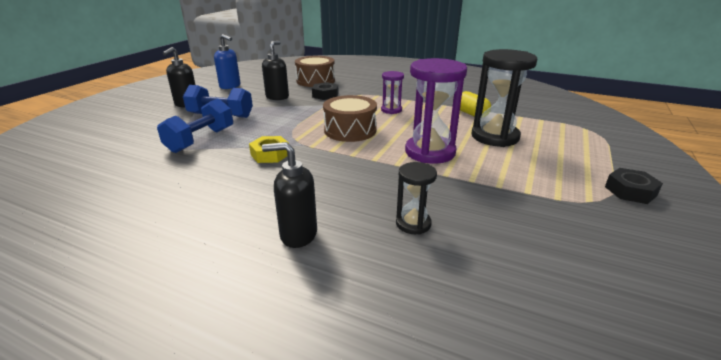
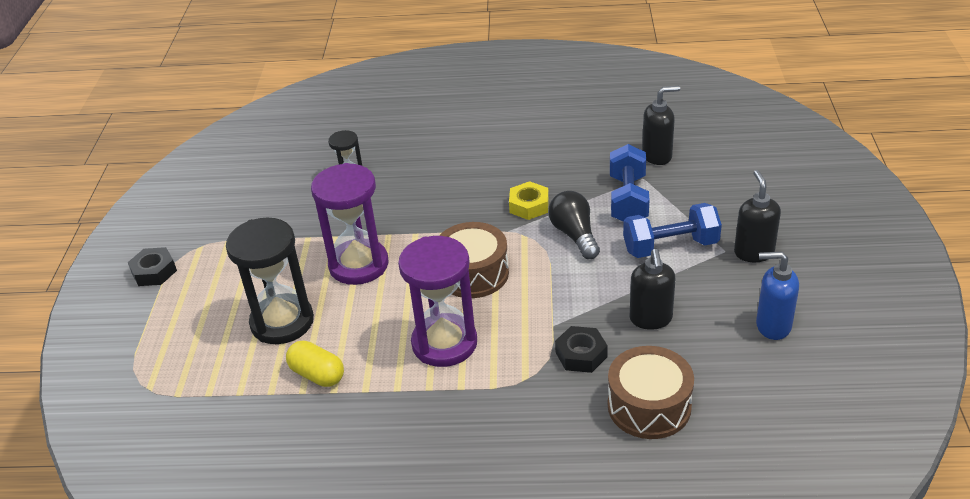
camera: 160 degrees right, 10 degrees up
(264, 132) = (574, 235): none -> black light bulb
(298, 235) = (430, 146): black soap dispenser -> black soap dispenser (657, 156)
(391, 110) = (444, 343): purple hourglass -> purple hourglass, size x1.90

